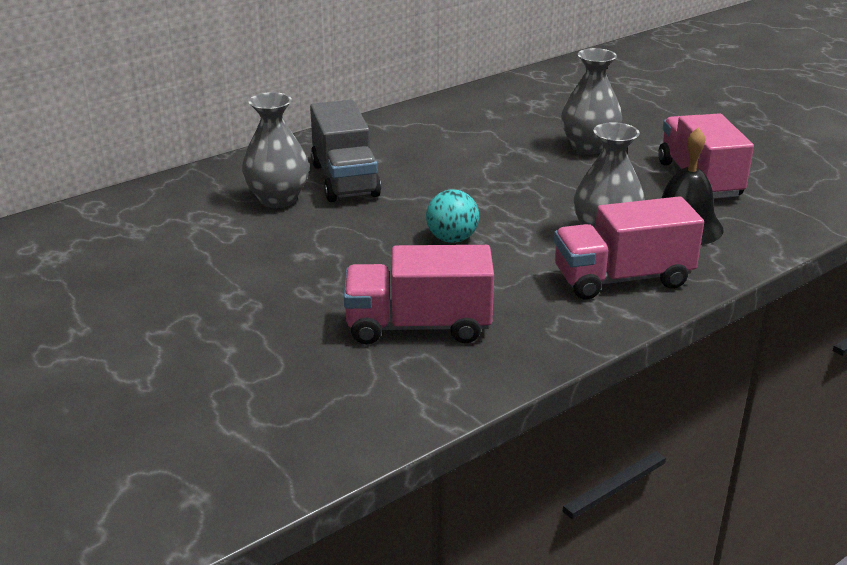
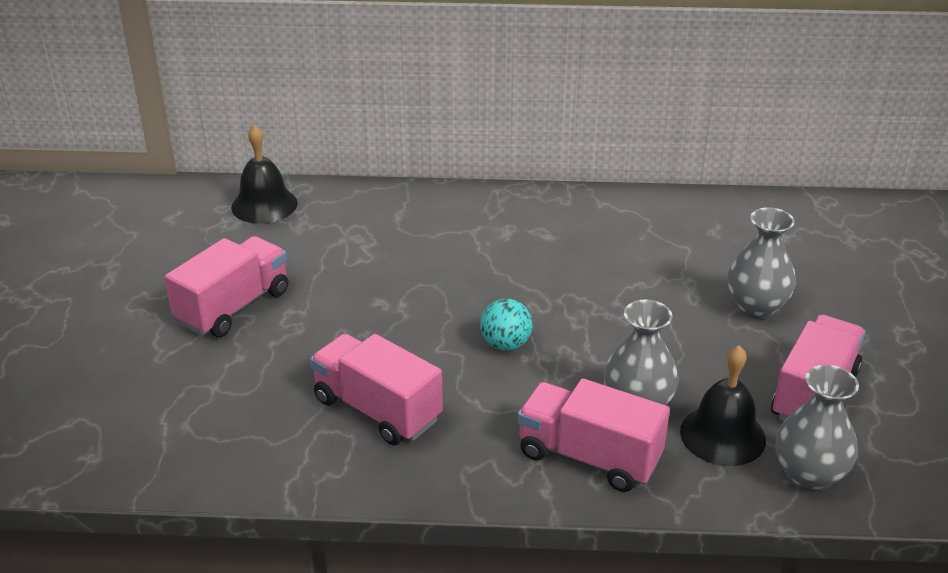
camera: 40 degrees right, 5 degrees up
(71, 230) = (264, 205): none -> black bell
(163, 315) = (233, 307): none -> pink truck
(278, 199) = (427, 241): grey vase -> grey vase (808, 476)
(345, 180) = (499, 246): grey truck -> none

